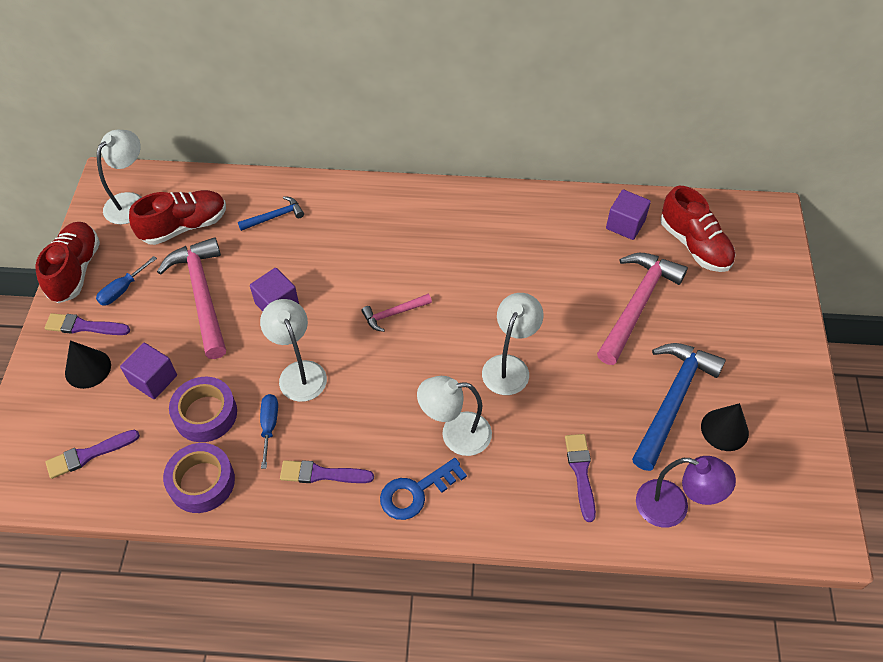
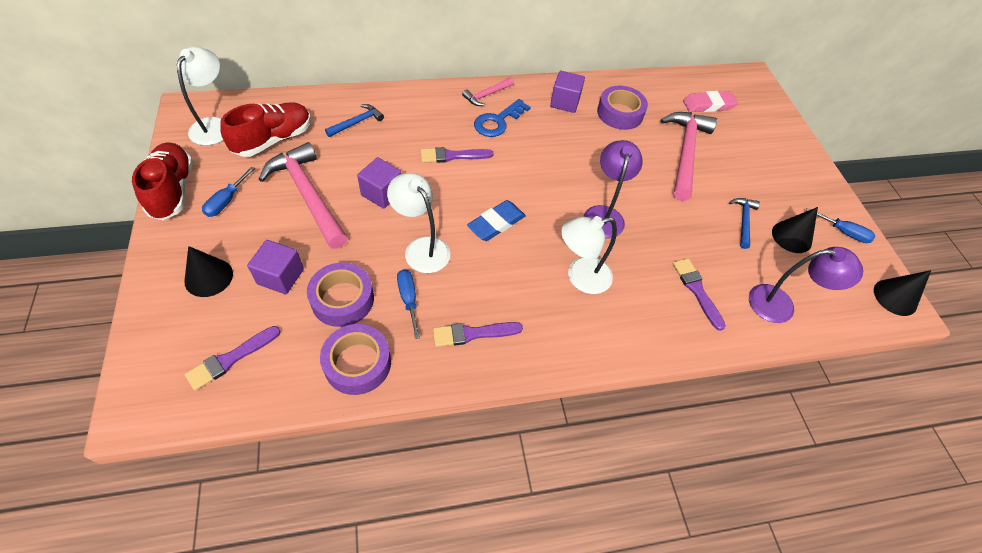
camera: 20 degrees left, 0 degrees up
(84, 326) = (194, 239): purple brush -> purple brush (452, 156)
(386, 357) = (496, 223): none -> blue eraser
(393, 314) = (490, 187): pink hammer -> pink hammer (486, 95)
(416, 492) = (564, 333): blue key -> blue key (498, 121)
(509, 366) = (604, 214): white lamp -> purple lamp
(577, 242) = (620, 113): none -> purple tape
(625, 224) = (651, 96): purple cube -> purple cube (565, 102)
(673, 400) = (743, 221): blue hammer -> blue hammer, size x0.50
(694, 245) = (708, 105): red shoe -> pink eraser
(794, 435) = (843, 232): none -> blue screwdriver
(821, 525) = (895, 297): none -> black cone

